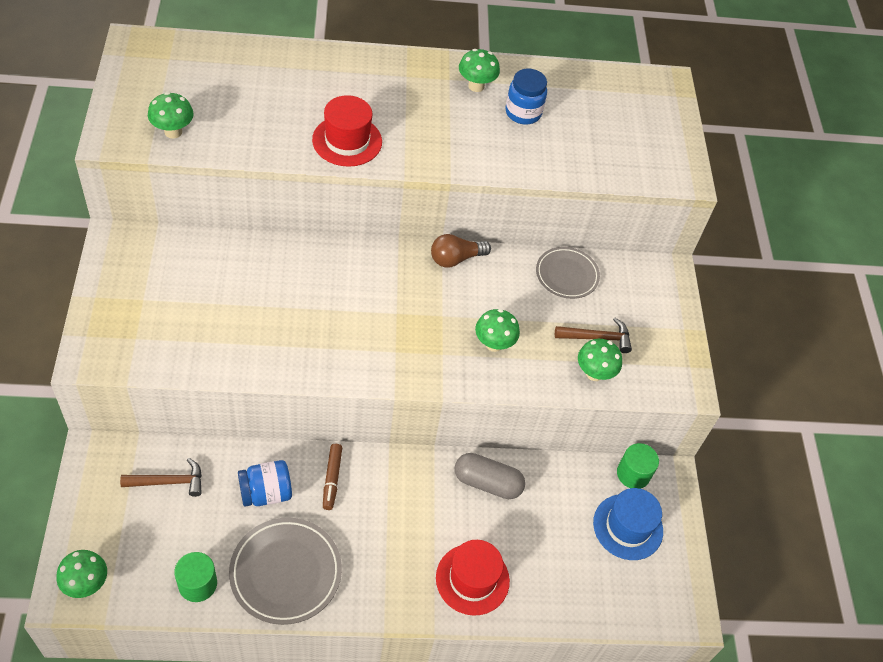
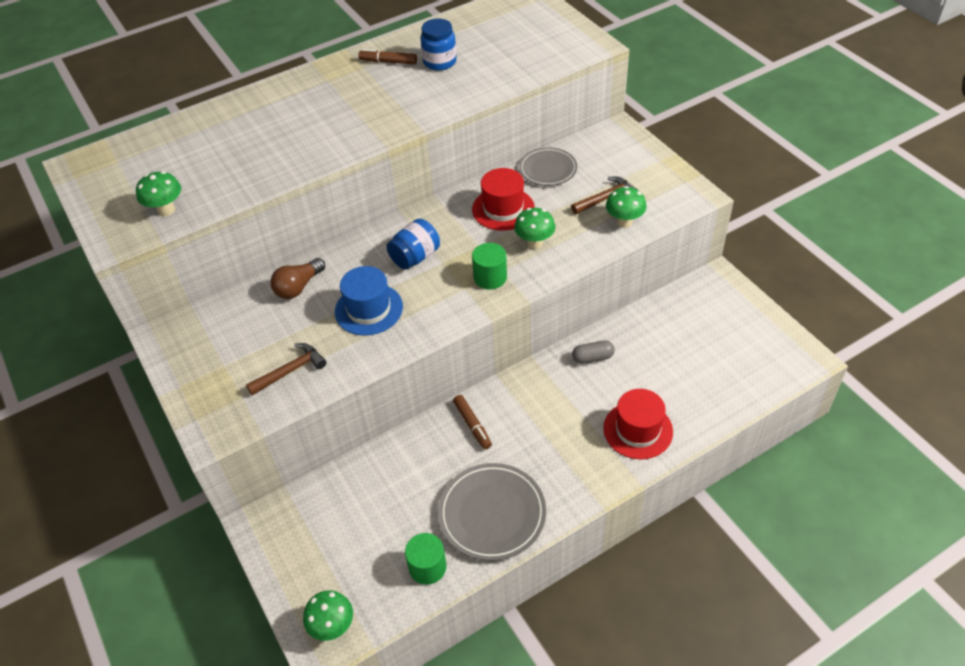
camera: 20 degrees left, 5 degrees down
(169, 482) = (340, 506): brown hammer -> brown hammer (291, 370)
(266, 493) = (428, 466): blue jar -> blue jar (415, 257)
(347, 141) = (319, 145): red hat -> red hat (503, 209)
(455, 259) = (456, 202): brown light bulb -> brown light bulb (298, 287)
(476, 86) = (388, 62): green mushroom -> brown marker
(487, 483) = (592, 357): grey capsule -> grey capsule, size x0.64
(628, 527) = (717, 327): blue hat -> blue hat (369, 309)
(633, 474) = (690, 290): green cylinder -> green cylinder (490, 277)

